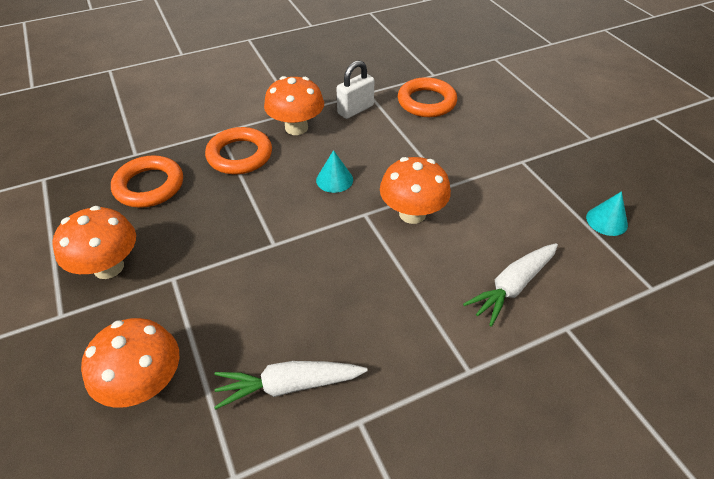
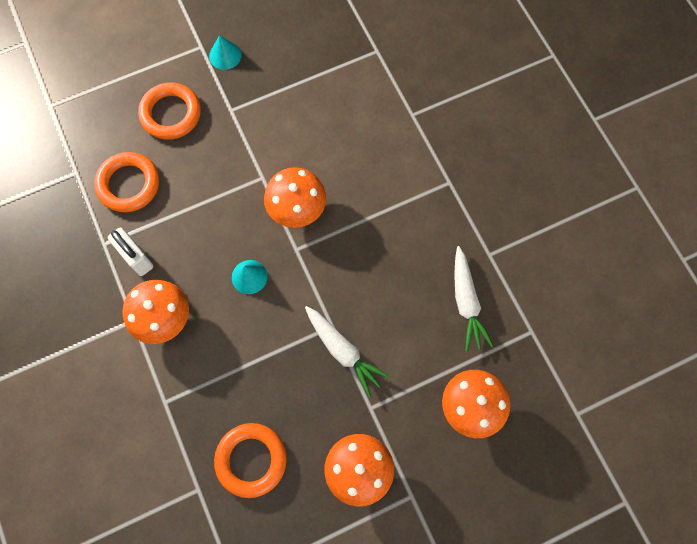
camera: 90 degrees left, 25 degrees up
(239, 155) = (207, 373): orange ring -> orange ring (171, 114)
(512, 286) = (376, 143): white carrot -> white carrot (343, 351)
(606, 221) = (308, 62): turquoise cone -> turquoise cone (225, 55)

